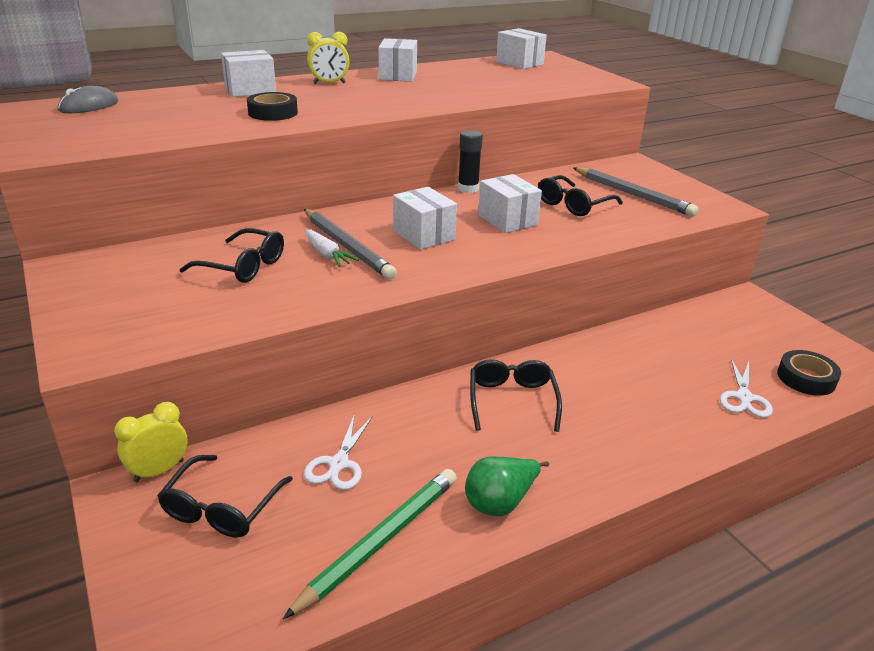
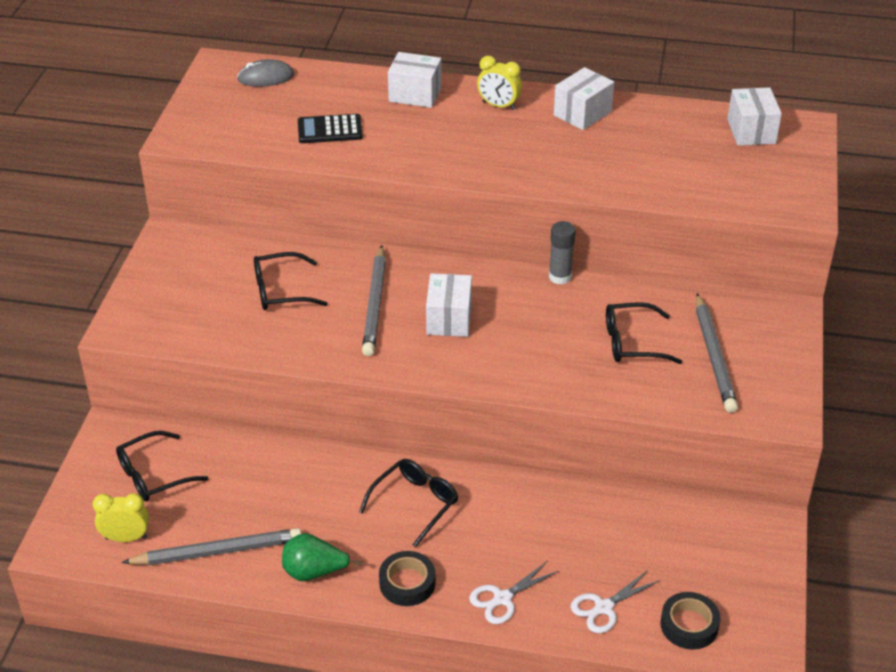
camera: 40 degrees right, 10 degrees up
(159, 471) = (141, 428): yellow clock -> yellow clock (126, 538)
(200, 118) = (330, 130): none -> black calculator
(243, 266) = (280, 291): black glasses -> black glasses turned 105 degrees clockwise
(273, 113) = (395, 142): black tape -> black tape (407, 583)
(327, 255) = (350, 307): white carrot -> none
(338, 464) = (246, 485): white scissors -> white scissors (502, 598)
(381, 541) = (218, 552): green pencil -> grey pencil
(468, 189) = (560, 277): black glue stick -> grey glue stick
(507, 220) = (543, 334): white box -> none

